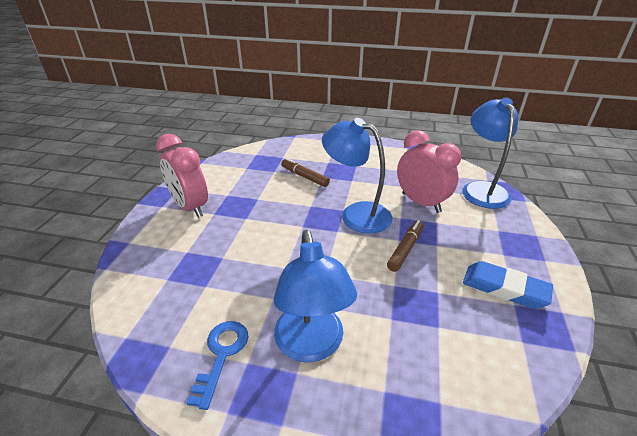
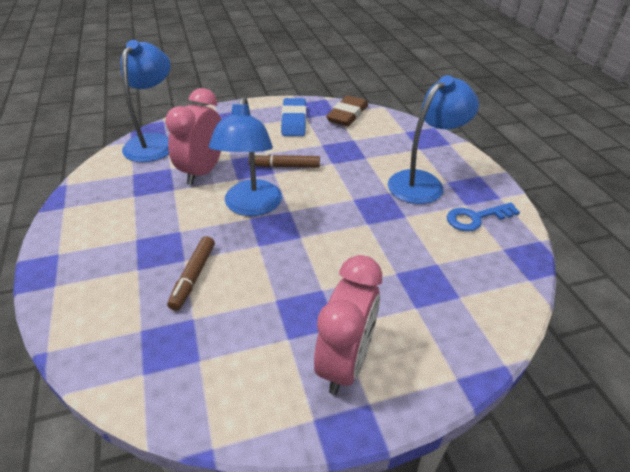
camera: 120 degrees left, 5 degrees up
(482, 189) = (154, 142): blue lamp -> blue lamp turned 135 degrees clockwise
(512, 352) = (347, 115): none -> brown eraser

